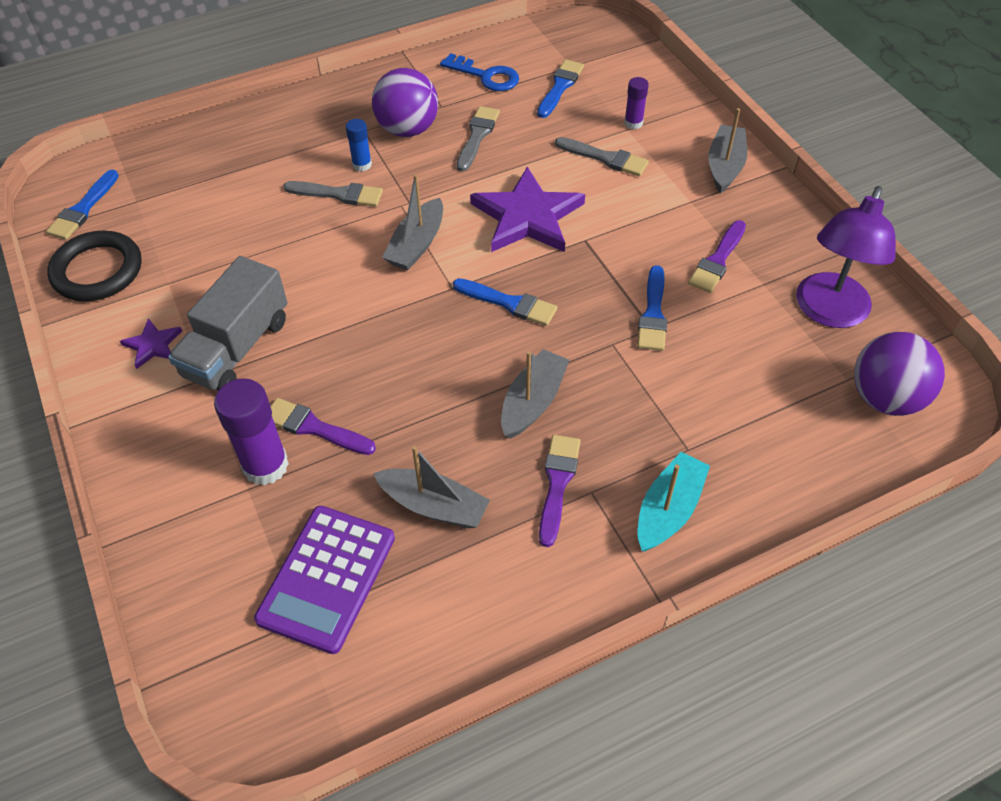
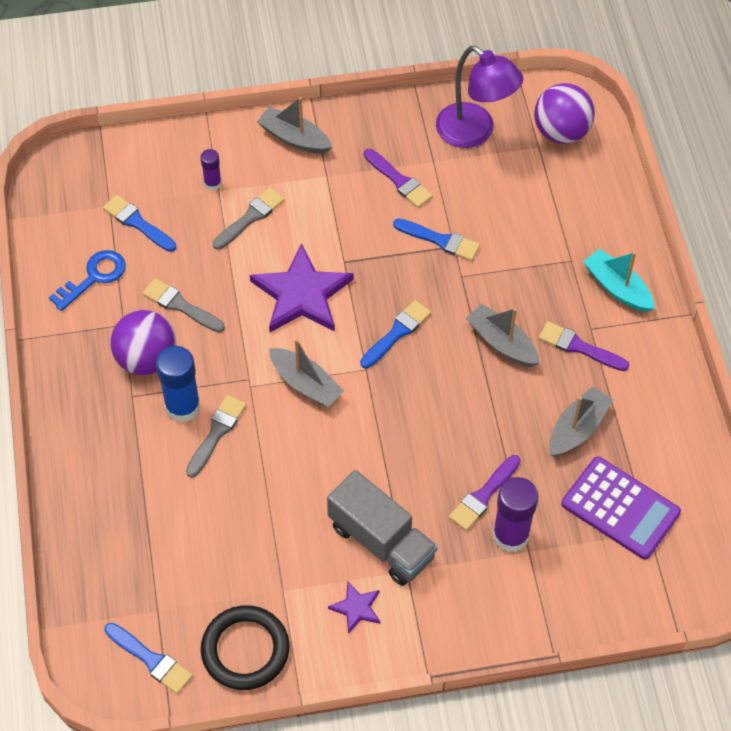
camera: 75 degrees left, 5 degrees up
(362, 165) = (183, 407): blue glue stick -> blue glue stick, size x1.85

